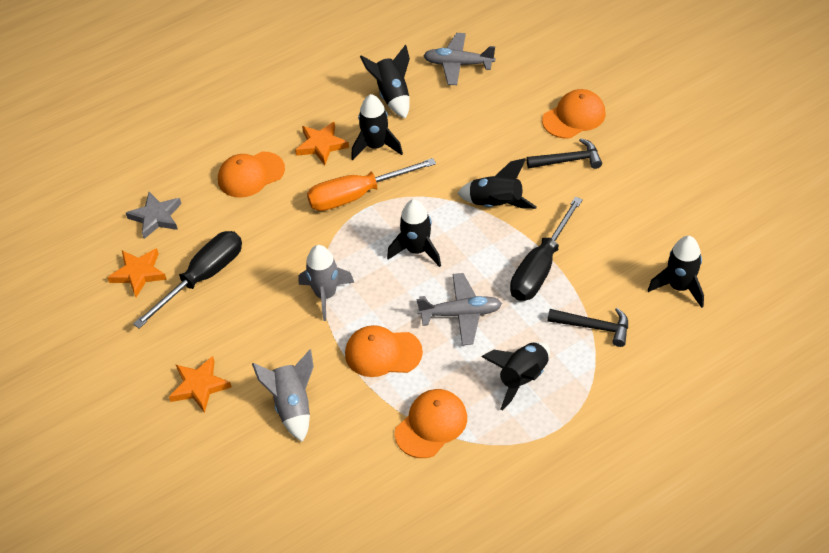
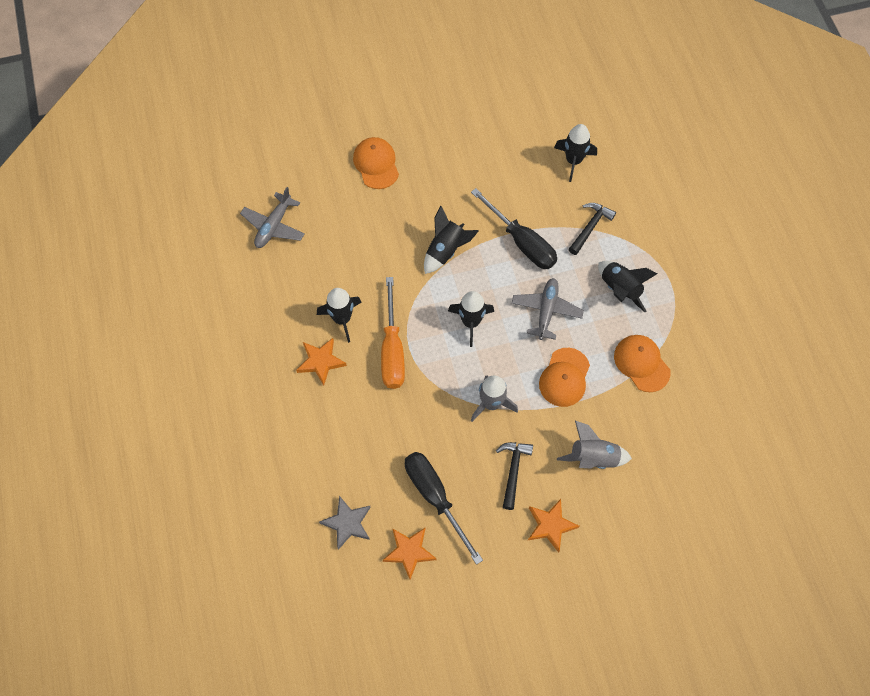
camera: 75 degrees left, 15 degrees up
(251, 175) = (330, 429): orange cap -> none
(392, 96) = (287, 288): black rocket -> none
(568, 160) = (421, 185): black hammer -> black hammer (513, 471)

